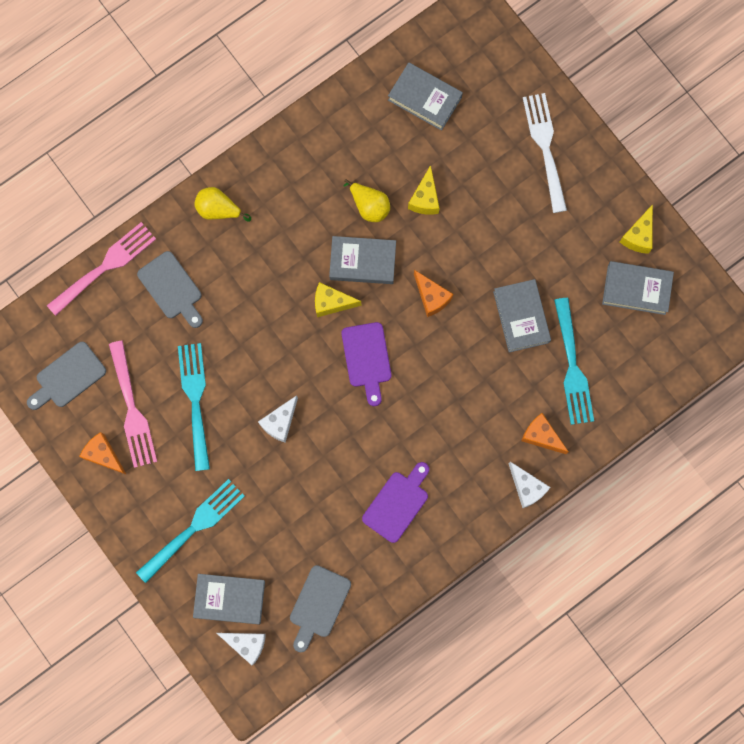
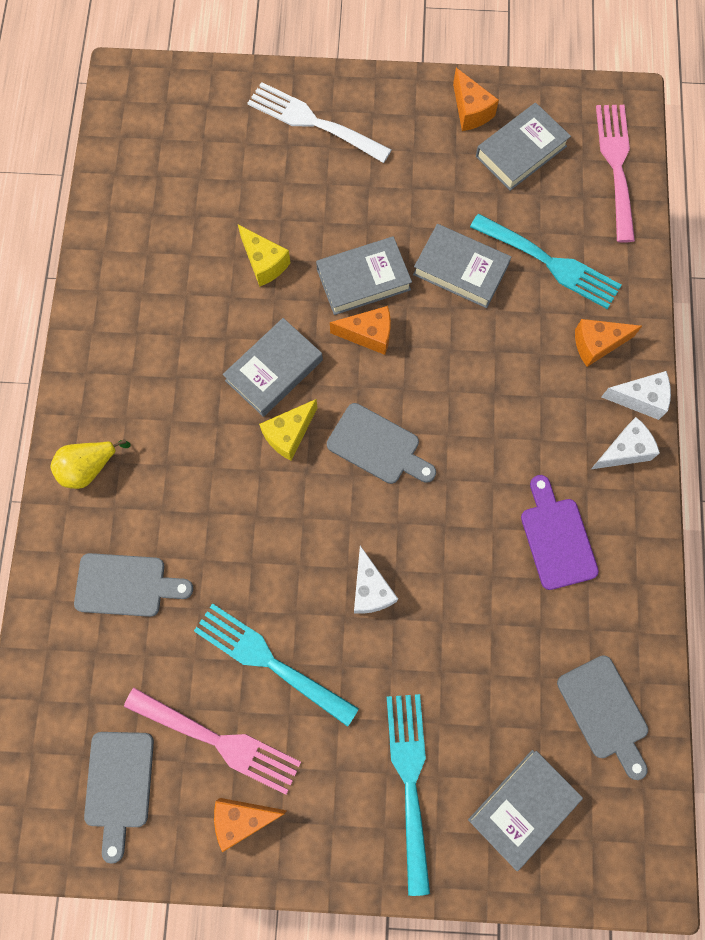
camera: 50 degrees left, 5 degrees down
(105, 266) = (36, 637): pink fork -> pink fork (616, 165)
(246, 644) = (589, 830): white cheese -> white cheese (624, 450)
(367, 358) = (377, 446): purple cutting board -> grey cutting board
(369, 206) = (223, 319): yellow pear -> none
(424, 98) = (166, 186): grey book -> grey book (363, 279)
(638, 236) = (470, 111): yellow cheese -> orange cheese

